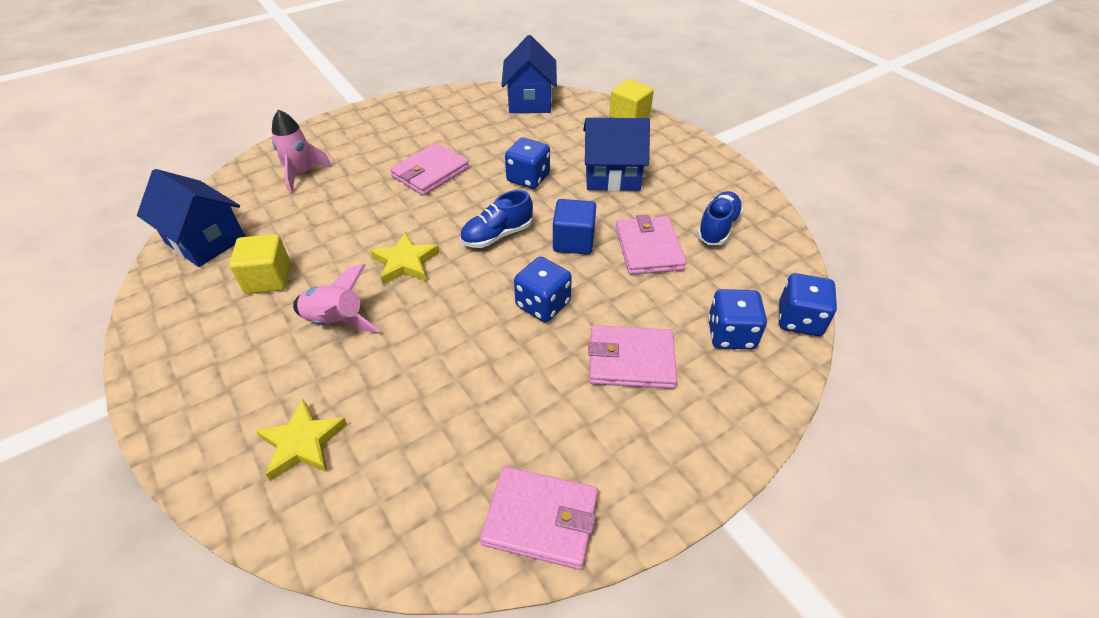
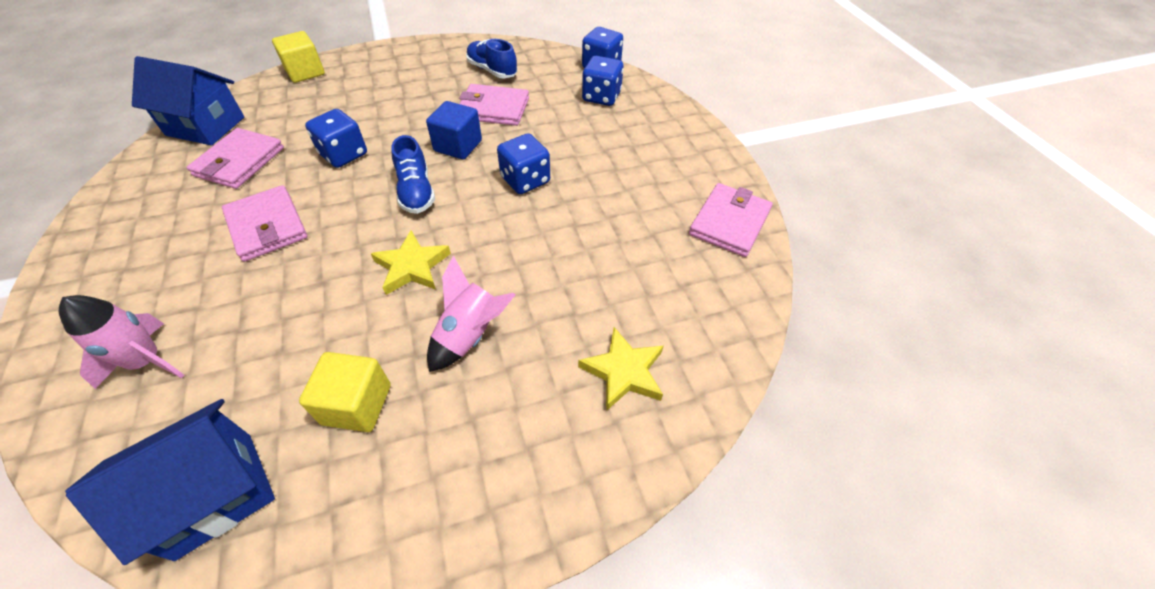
camera: 75 degrees left, 5 degrees up
(612, 176) = (386, 104): blue house -> none
(631, 360) = (605, 147): pink wallet -> pink wallet (239, 162)

